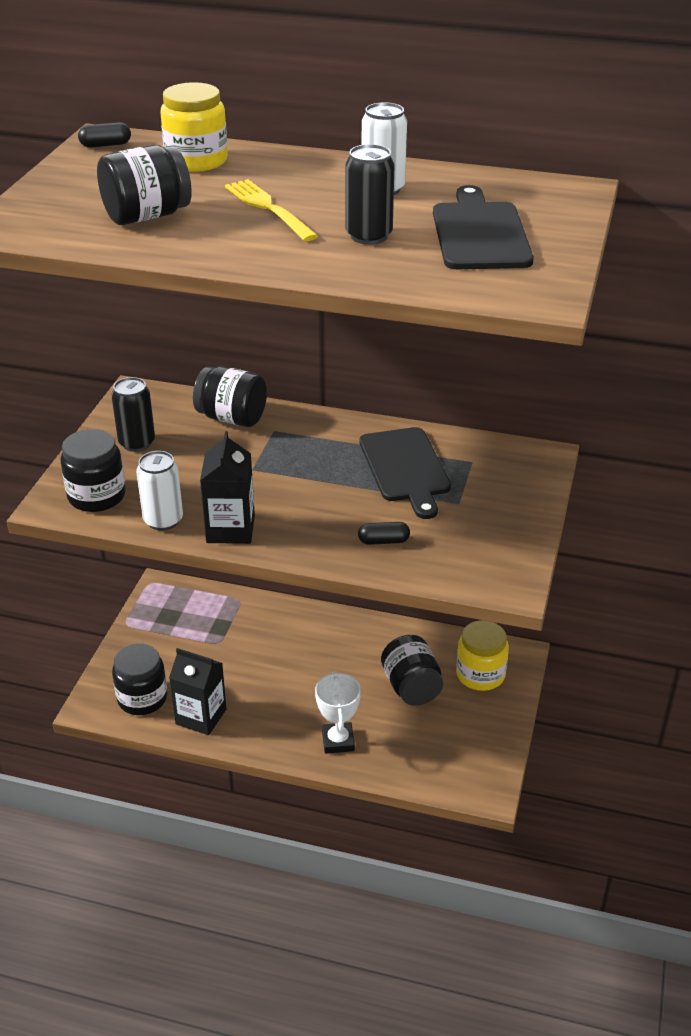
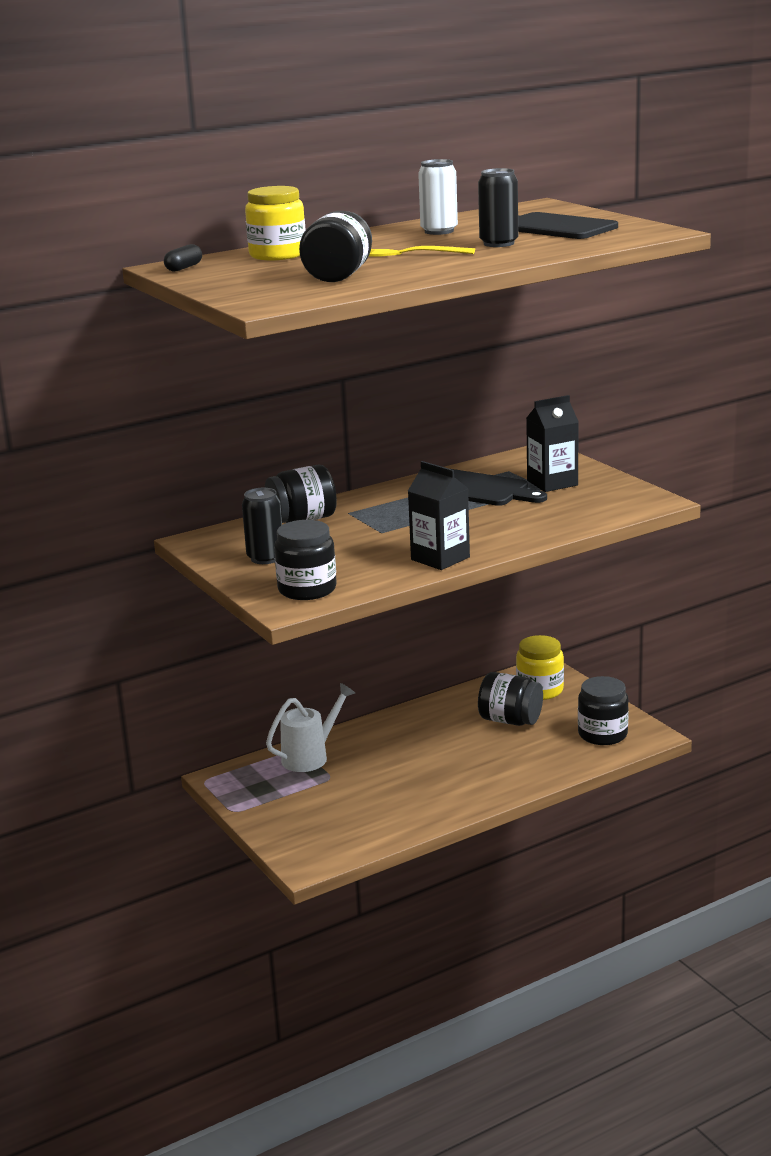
camera: 45 degrees left, 15 degrees down
(142, 698) = (336, 836): black jar -> black jar (602, 734)
(163, 520) = (385, 576): white can -> none
(201, 716) = (400, 818): black carton -> black carton (552, 483)
(236, 613) = (310, 757): none -> white watering can
(338, 741) = (518, 771): white trophy -> none
(383, 541) = (544, 519): black capsule -> none

